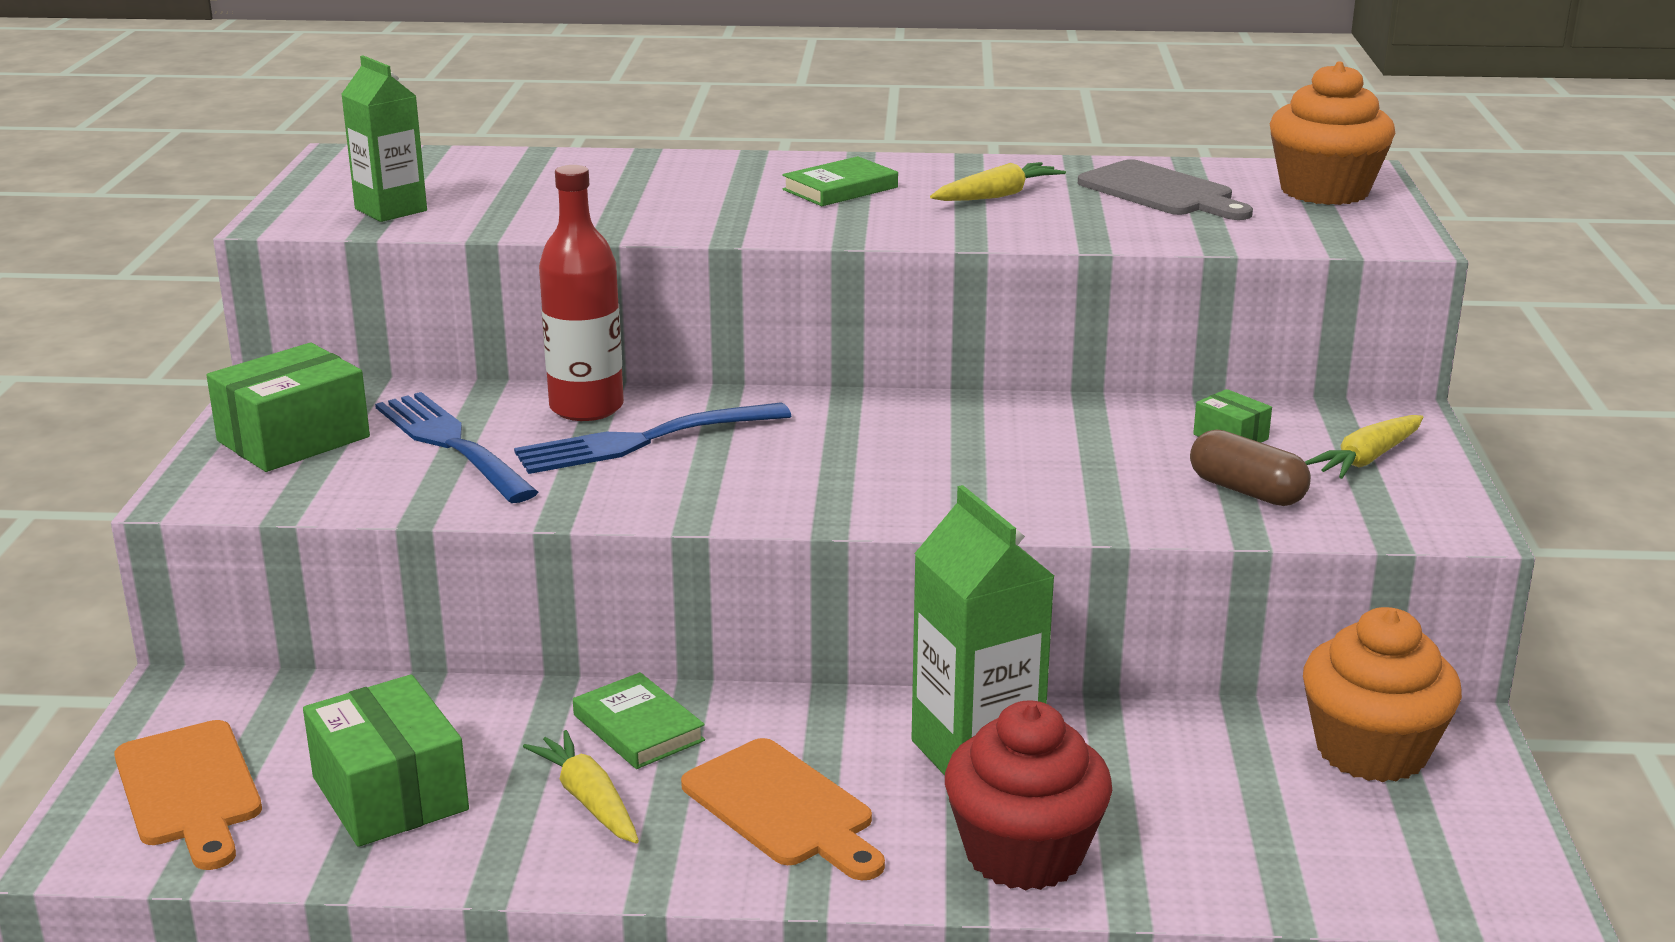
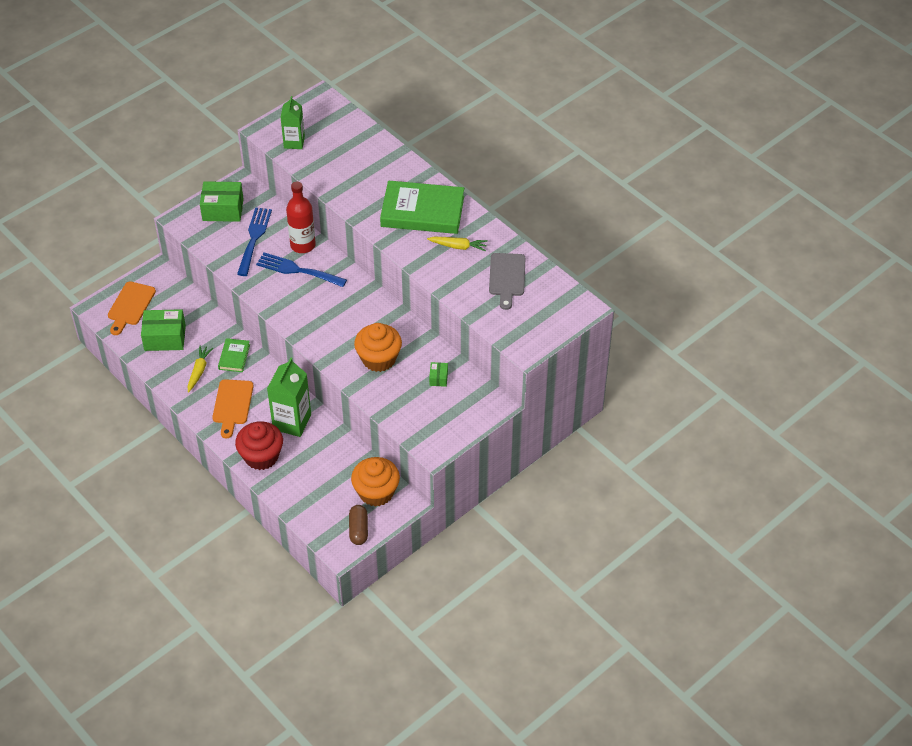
camera: 45 degrees right, 25 degrees up
(390, 793) = (165, 338): green box -> green box turned 75 degrees clockwise
(840, 188) = (422, 211): green book -> green book, size x2.12
(1246, 491) = (406, 400): brown capsule -> brown capsule (358, 529)
(1324, 191) = (554, 311): orange cupcake -> orange cupcake (379, 359)
(1367, 459) = (457, 413): yellow carrot -> none

